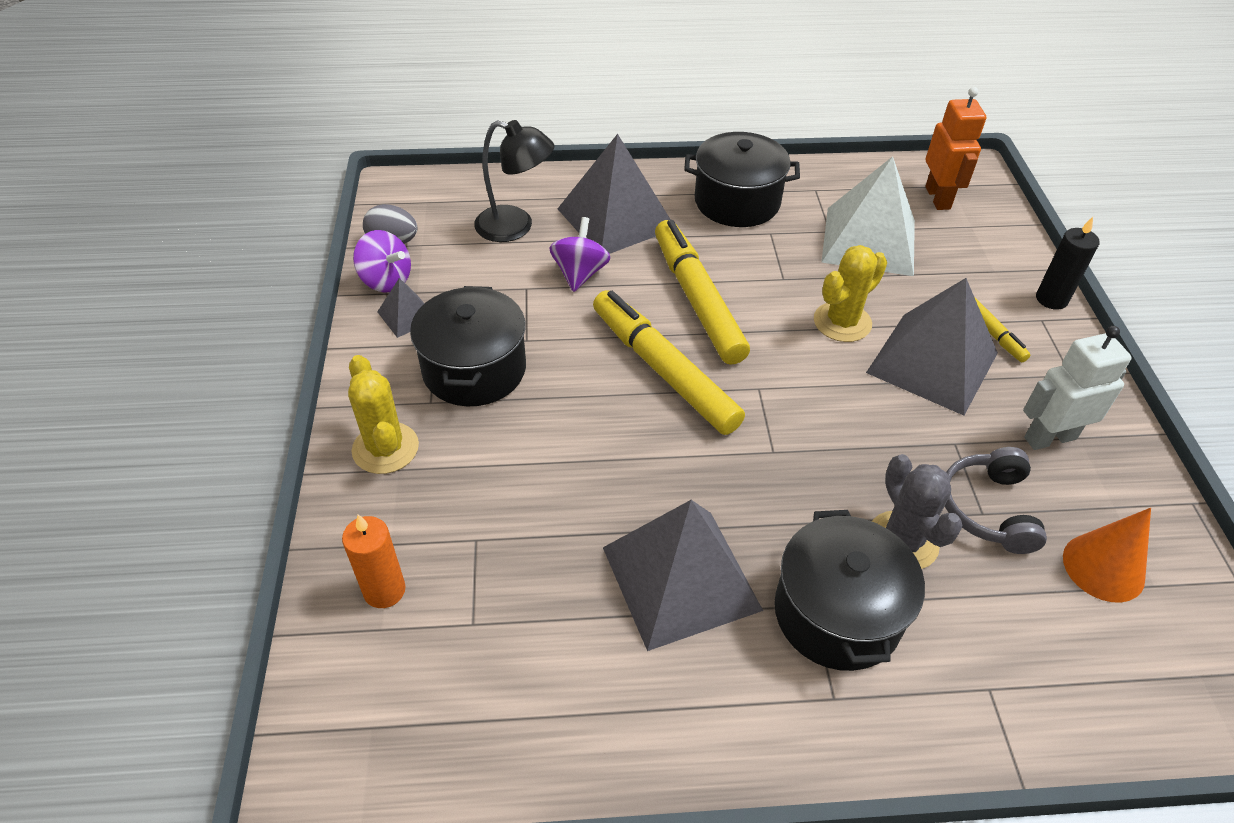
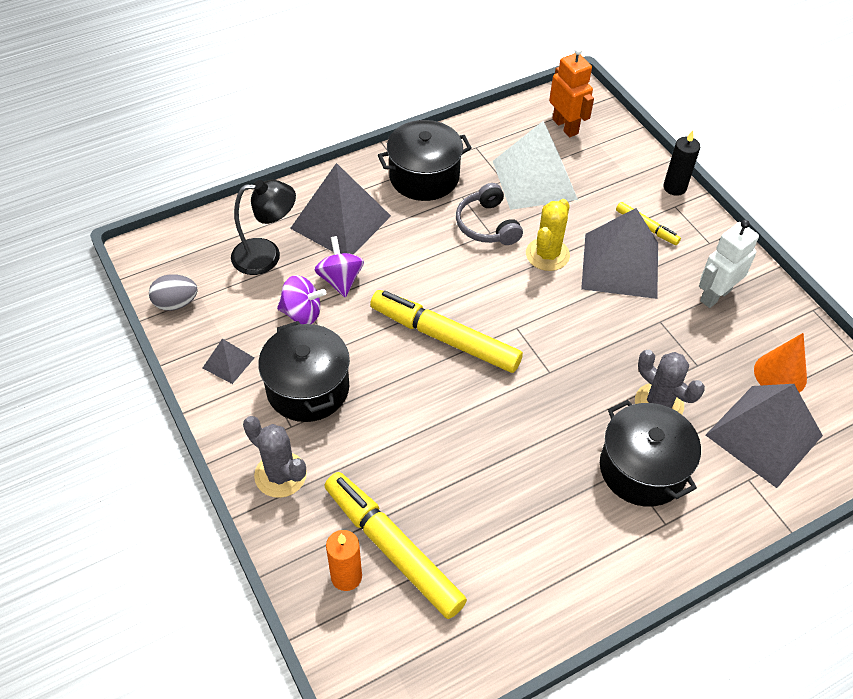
camera: 25 degrees left, 5 degrees up
(385, 448) = (280, 475): yellow cactus -> grey cactus
(386, 280) = (192, 339): purple spinning top -> purple spinning top (302, 313)
(681, 578) = (536, 486): grey pyramid -> grey pyramid (764, 435)
(697, 300) = (438, 272): yellow marker -> yellow marker (392, 549)
(988, 509) = (699, 361): grey headphones -> grey headphones (487, 225)

